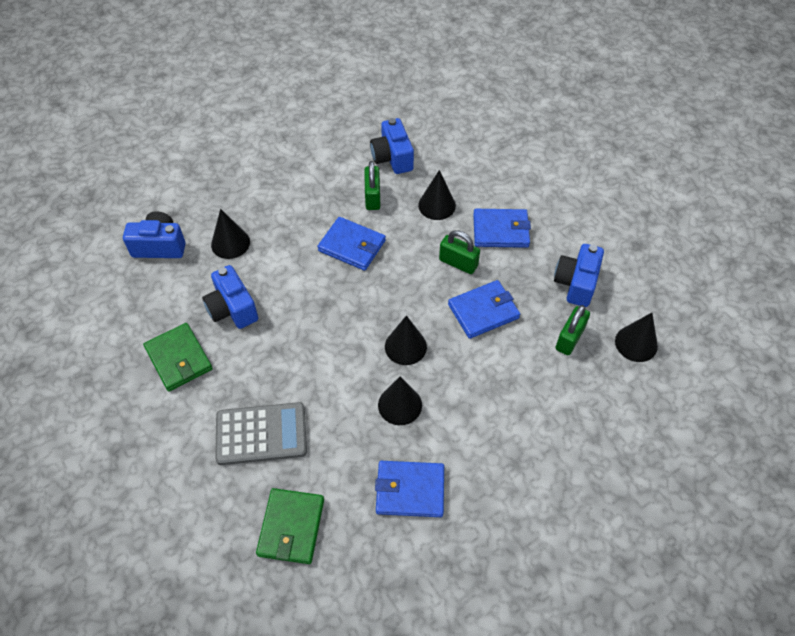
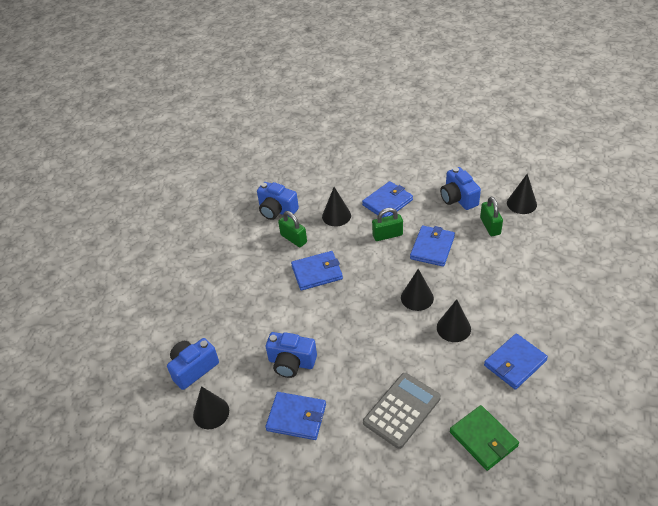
camera: 40 degrees left, 10 degrees down
(178, 359) = (296, 417): green wallet -> blue wallet
(230, 243) = (239, 329): black cone -> black cone (211, 412)

